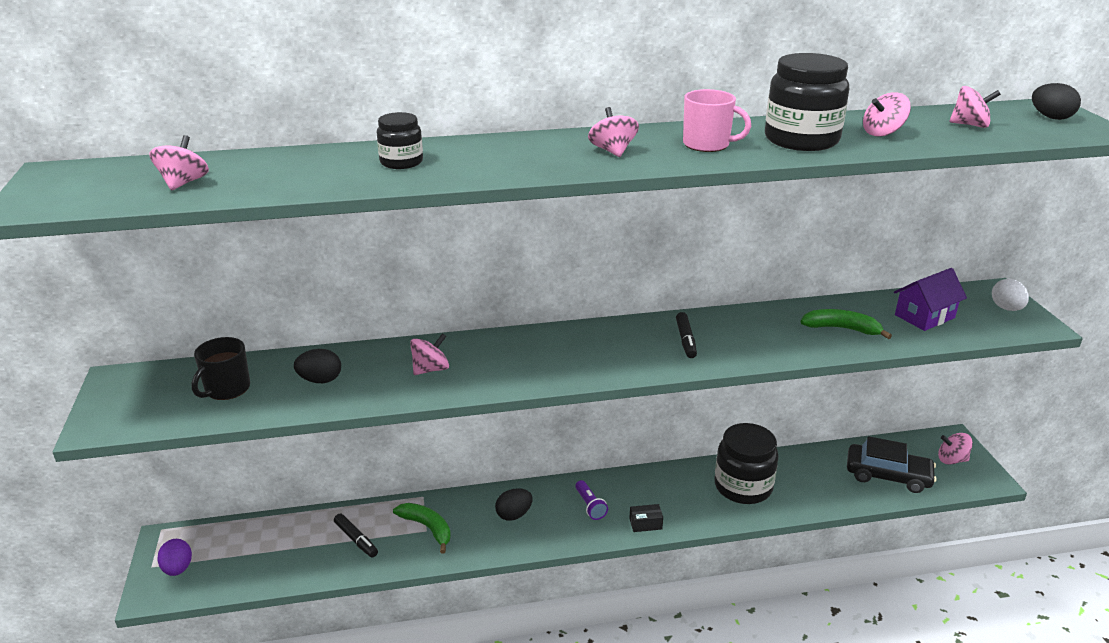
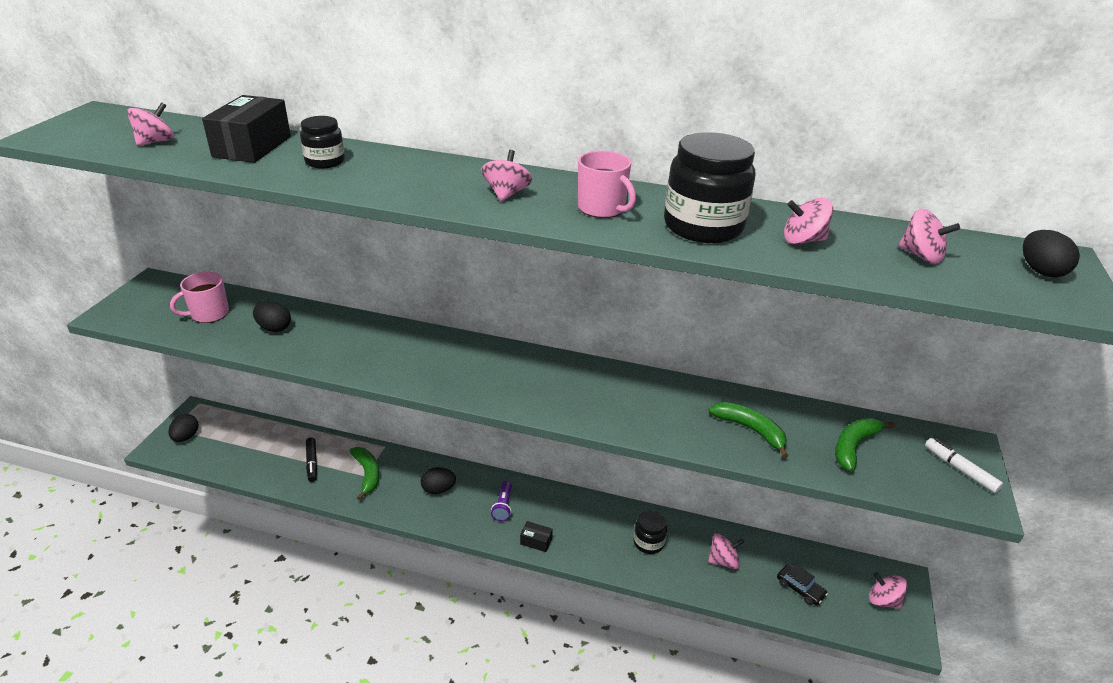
camera: 25 degrees right, 5 degrees up
(178, 569) = (186, 437): purple egg -> black egg
(227, 389) = (209, 314): black mug -> pink mug
(302, 165) = (252, 147): none -> black box
(430, 369) = (358, 346): pink spinning top -> pink spinning top (723, 561)
(685, 340) = (588, 391): black marker -> none
(743, 486) = (648, 542): black jar -> black jar, size x0.55
(888, 475) = (800, 589): black car -> black car, size x0.55
(924, 316) = (854, 446): purple house -> green banana
(1006, 308) = (960, 469): white egg -> white marker

